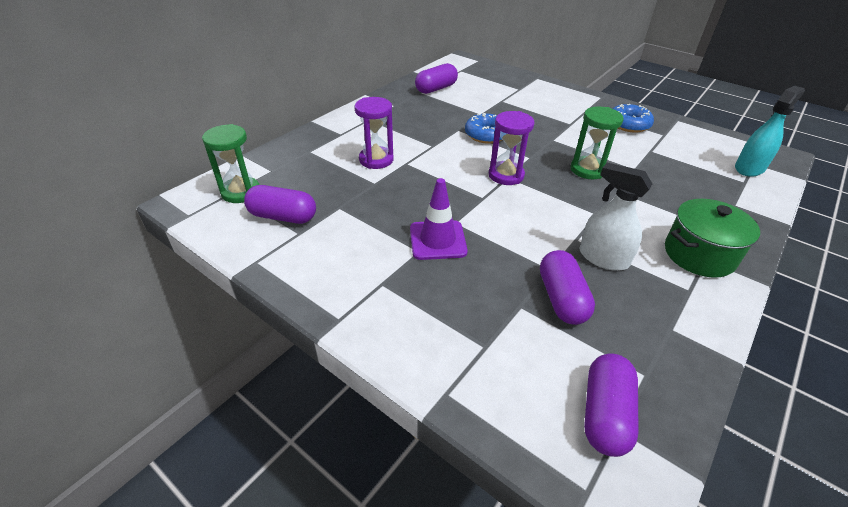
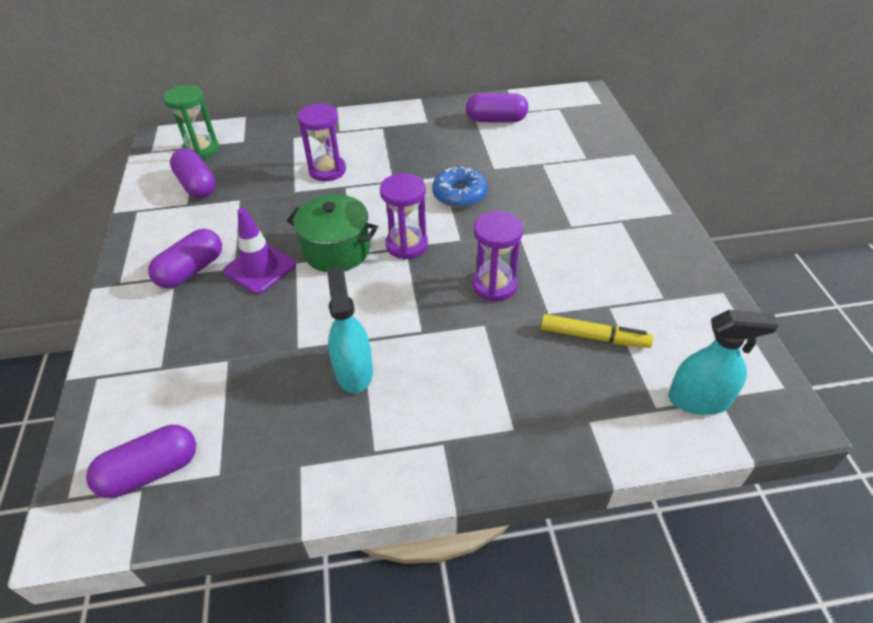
camera: 45 degrees right, 5 degrees up
(561, 298) = (264, 376): purple capsule -> purple capsule (191, 270)
(587, 170) = (494, 285): green hourglass -> purple hourglass
(603, 258) = (353, 371): white spray bottle -> turquoise spray bottle
(628, 124) = (641, 263): blue donut -> none
(670, 167) = (594, 337): none -> yellow marker
(699, 254) = (444, 433): green pot -> green pot (337, 250)

